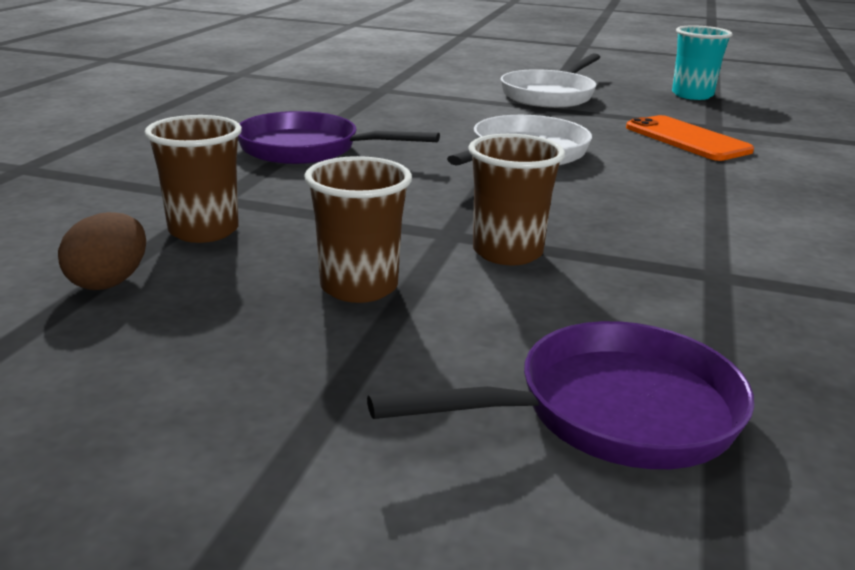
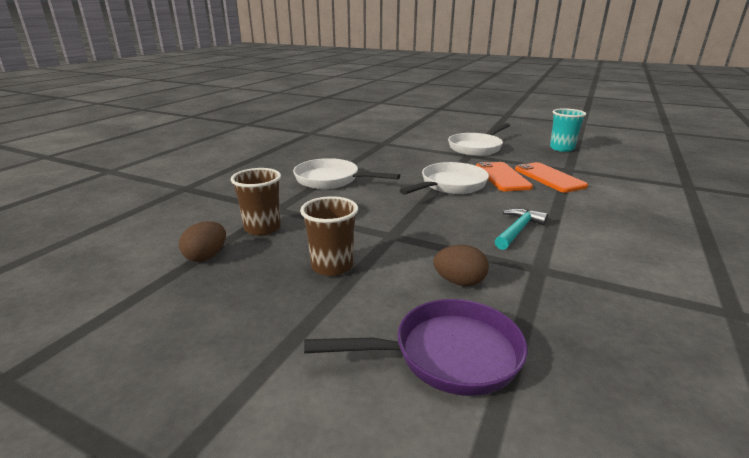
camera: 10 degrees right, 0 degrees up
(307, 149) = (331, 180): purple pan -> white pan
(507, 252) = (420, 248): brown cup -> none
(593, 301) = (459, 282): none -> brown egg
(609, 139) = (502, 177): none -> orange phone
(663, 219) = (518, 230): none -> turquoise hammer

